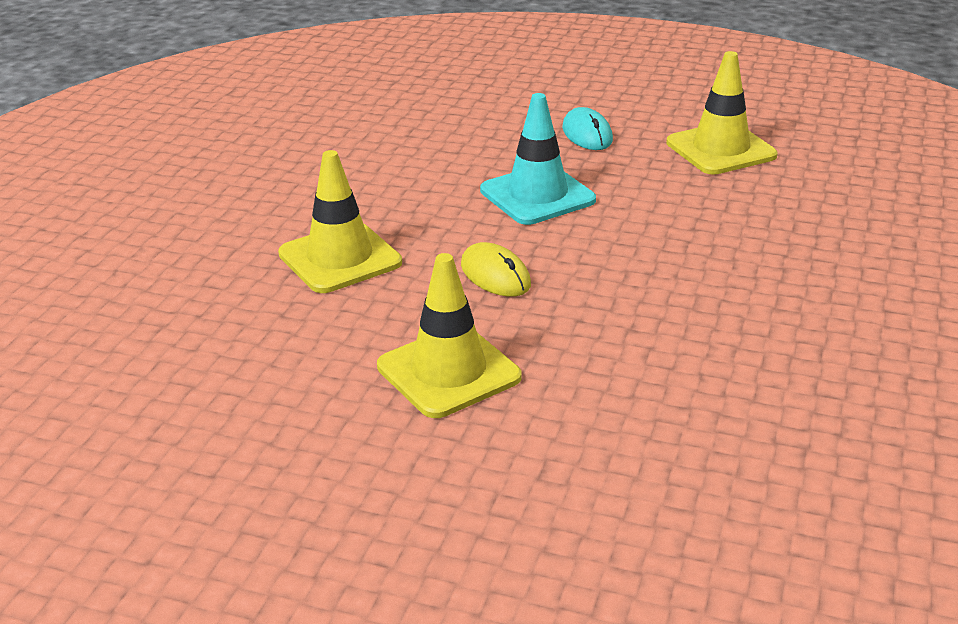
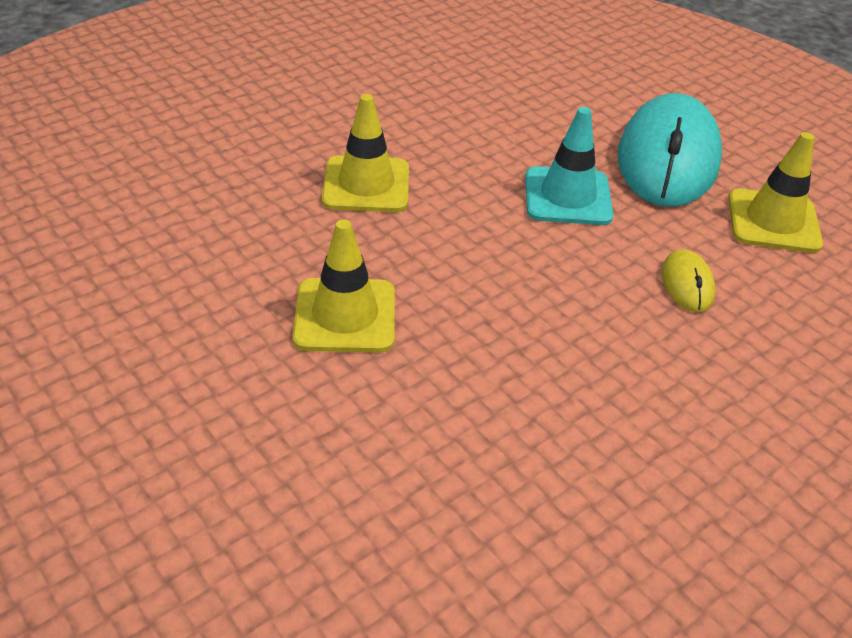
camera: 30 degrees right, 10 degrees up
(495, 275) = (462, 251): yellow mouse -> yellow mouse (687, 284)
(587, 134) = (667, 158): turquoise mouse -> turquoise mouse, size x2.37

